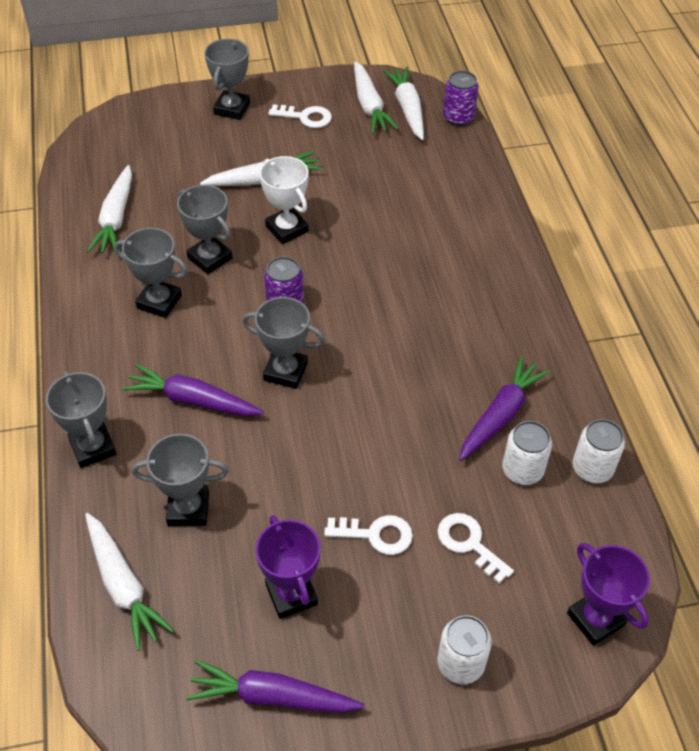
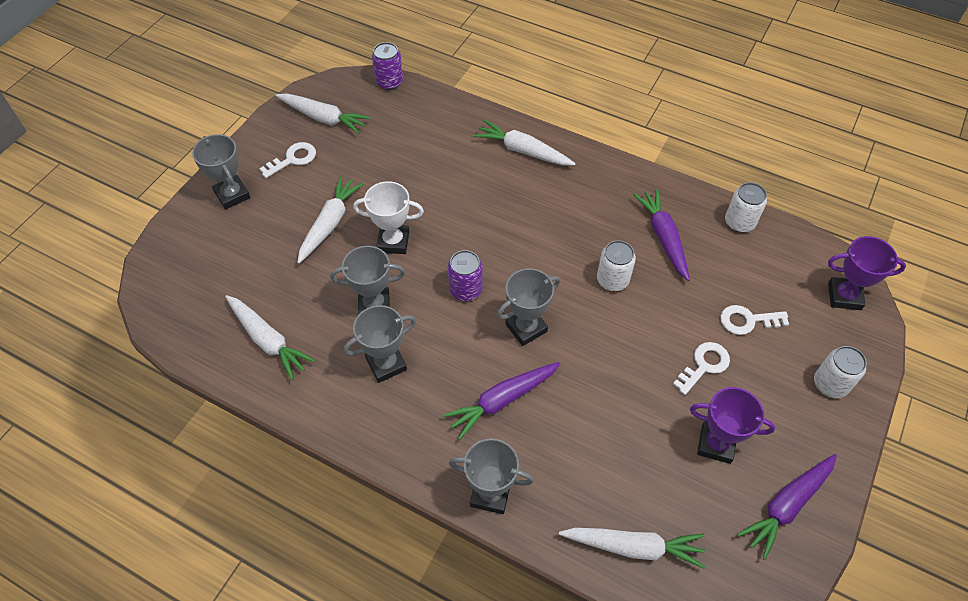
camera: 50 degrees left, 5 degrees up
(188, 509) = (598, 463): grey trophy -> none
(407, 108) = (350, 101): white carrot -> white carrot (523, 151)
(522, 470) = (714, 256): white can -> white can (612, 280)

